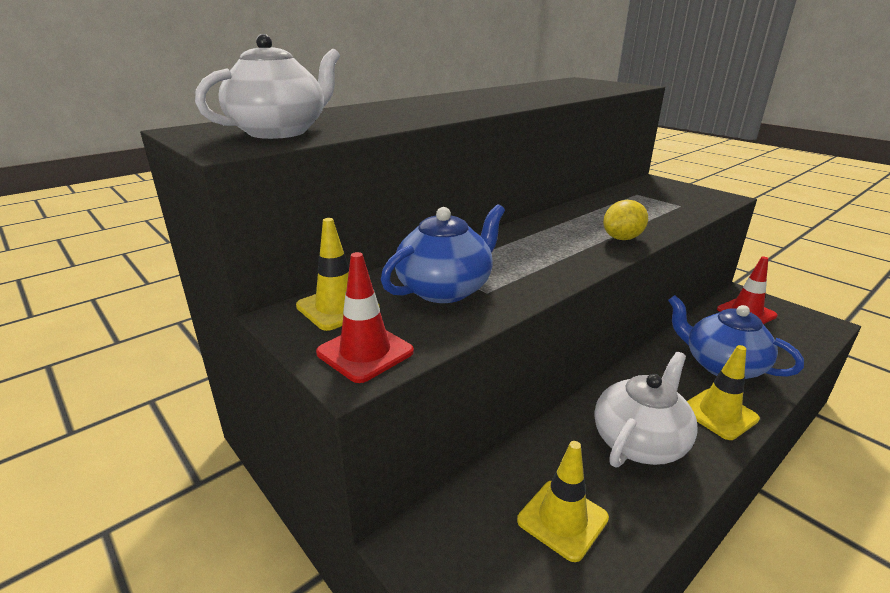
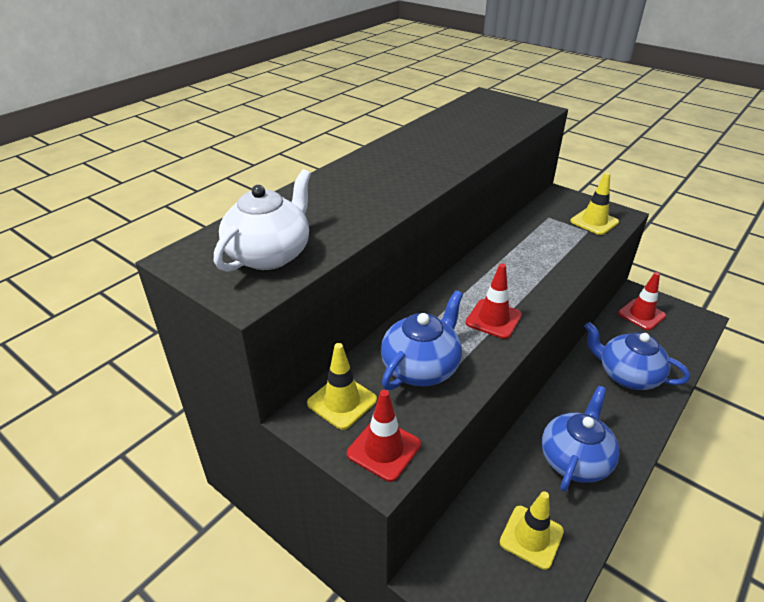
camera: 10 degrees left, 10 degrees up
(547, 259) = (493, 319): none -> red traffic cone
(622, 238) = (548, 283): yellow lemon -> none
(639, 441) = (575, 459): white teapot -> blue teapot
(719, 414) = (629, 424): yellow traffic cone -> yellow traffic cone (594, 222)

